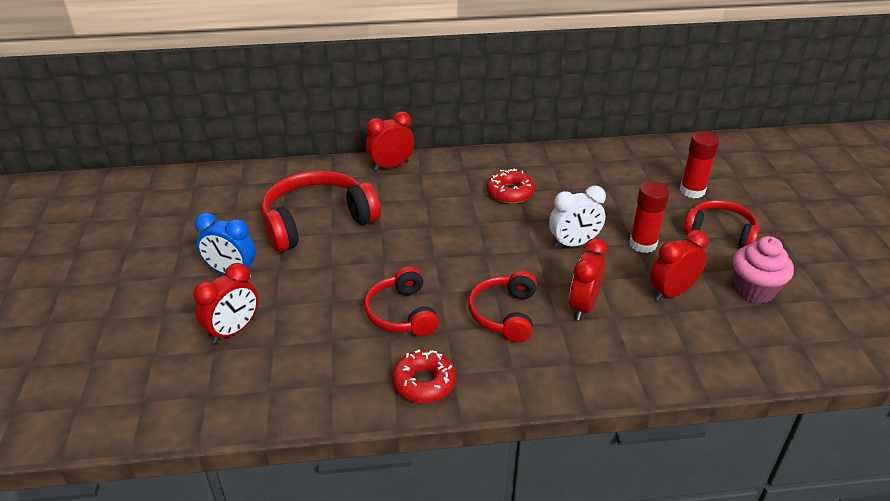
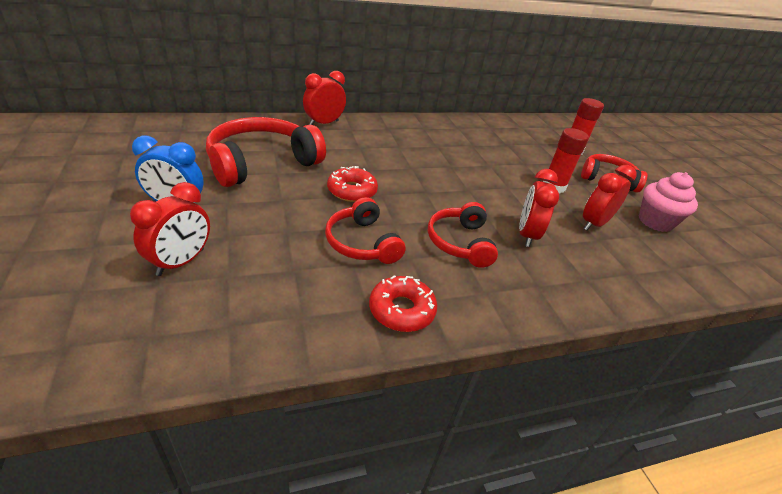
camera: 15 degrees left, 0 degrees up
(510, 193) = (432, 146): red donut -> red donut (352, 191)
(574, 244) = (498, 185): white clock -> none

